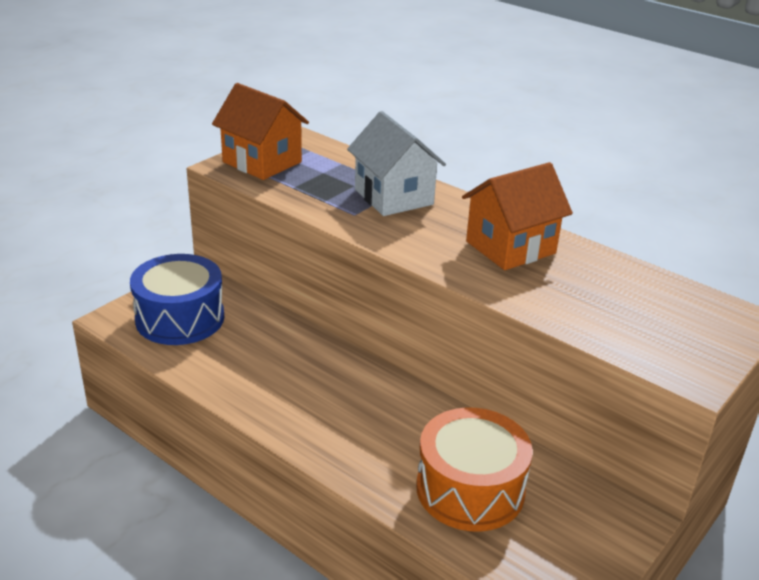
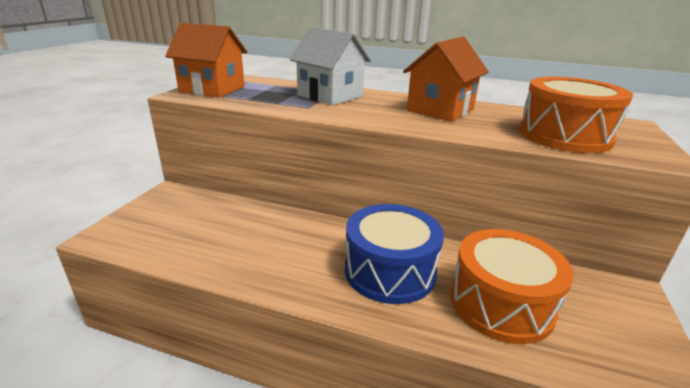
camera: 20 degrees left, 5 degrees down
(180, 318) = (167, 223): blue drum -> blue drum (390, 271)
(619, 319) = (564, 136): none -> orange drum

